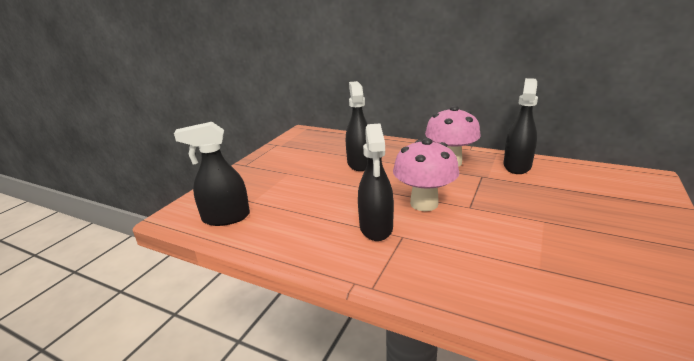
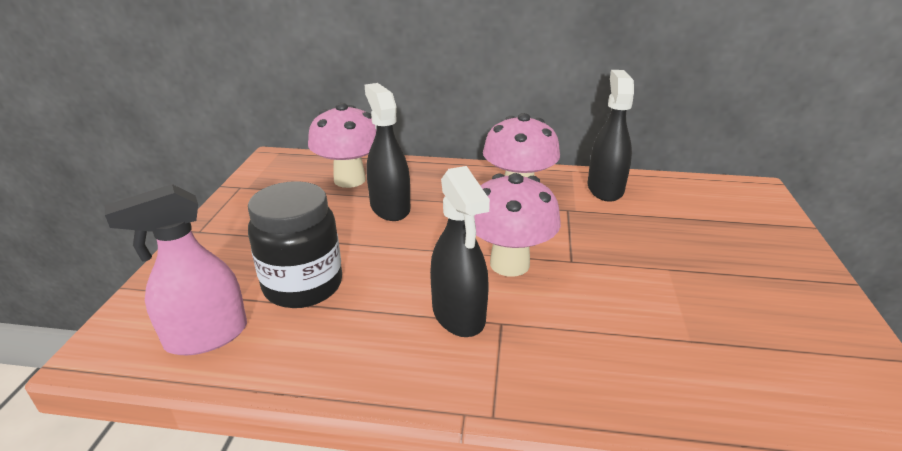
camera: 20 degrees left, 5 degrees up
(226, 218) = (206, 336): black spray bottle -> pink spray bottle
(289, 199) = (303, 286): none -> black jar
(341, 146) = (349, 180): none -> pink mushroom

